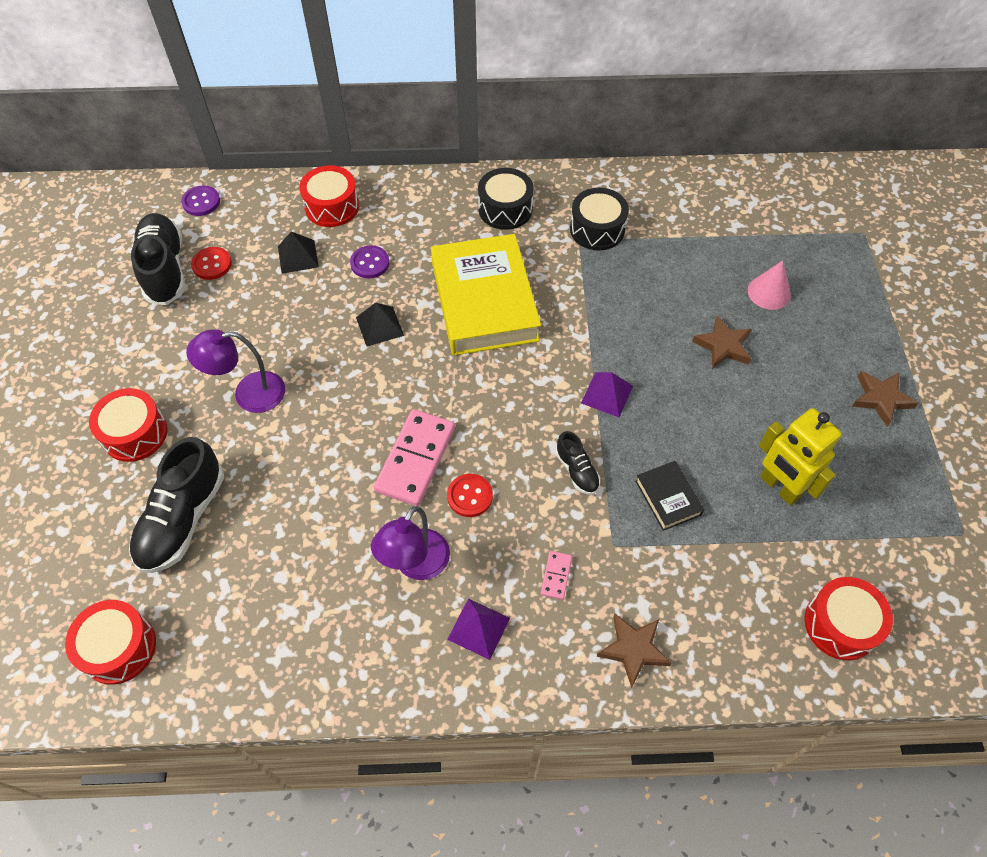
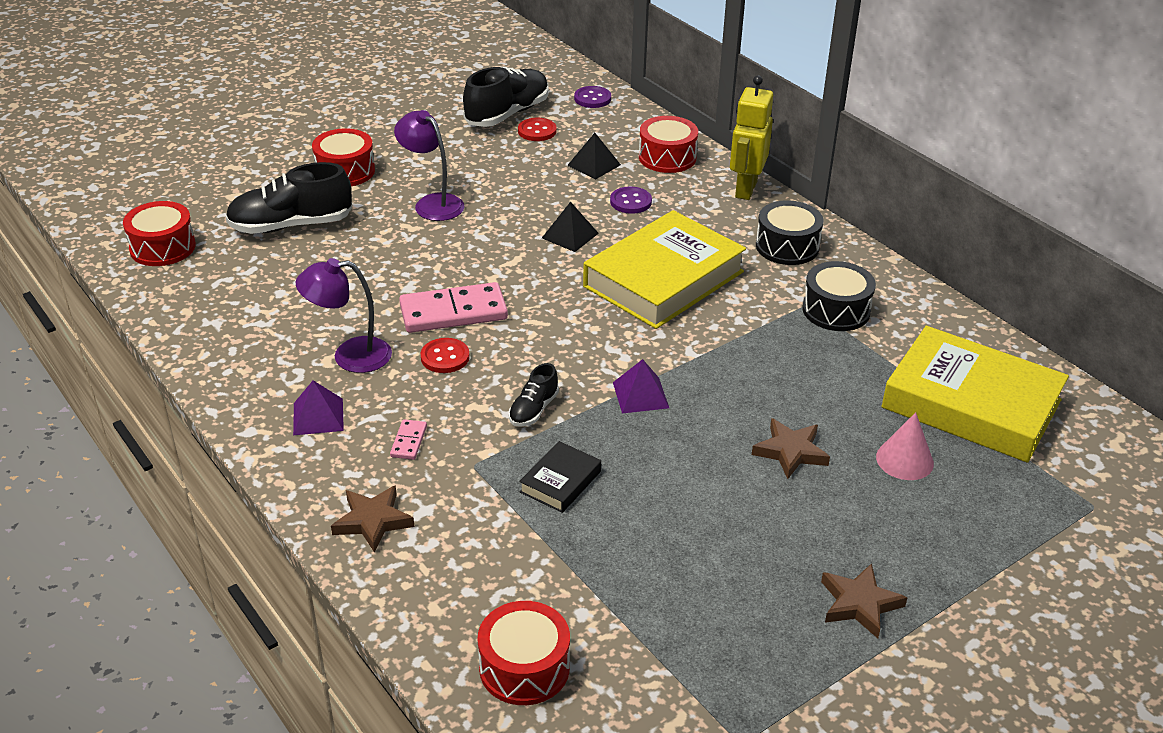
camera: 55 degrees right, 20 degrees down
(556, 576) = (409, 441): pink domino -> pink domino turned 60 degrees counterclockwise
(739, 225) = (971, 404): none -> yellow book
(779, 487) = (652, 559): yellow robot -> yellow robot (745, 189)

